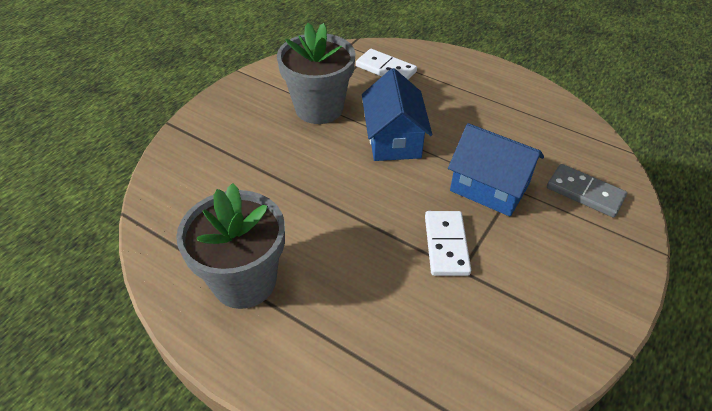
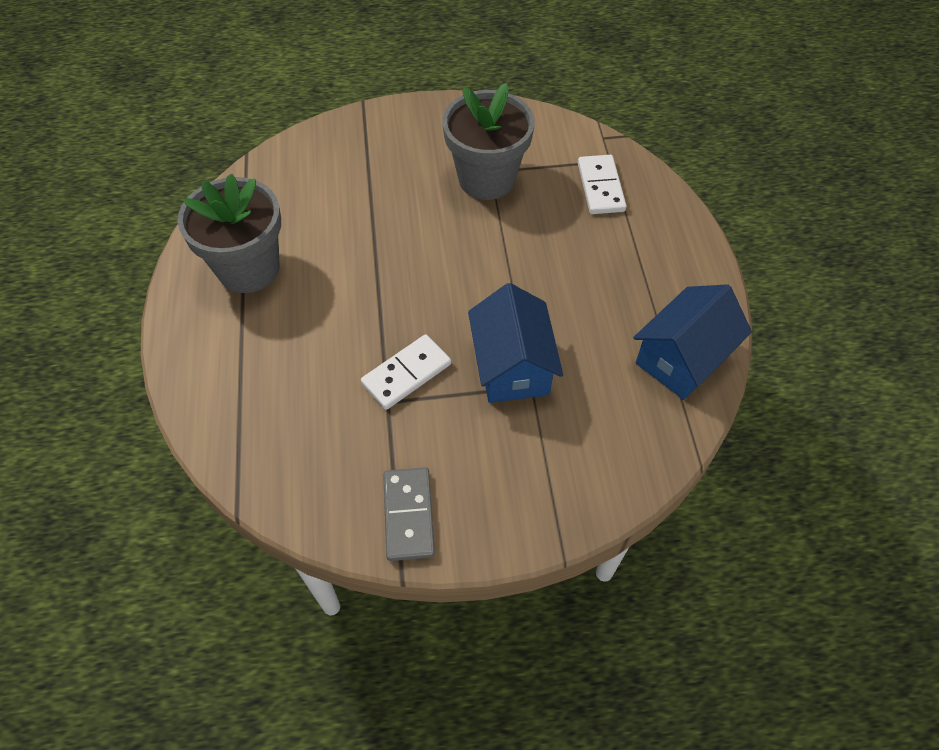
camera: 50 degrees right, 10 degrees up
(393, 139) = (503, 257): blue house -> blue house (682, 358)
(585, 193) = (586, 448): grey domino -> grey domino (408, 515)

